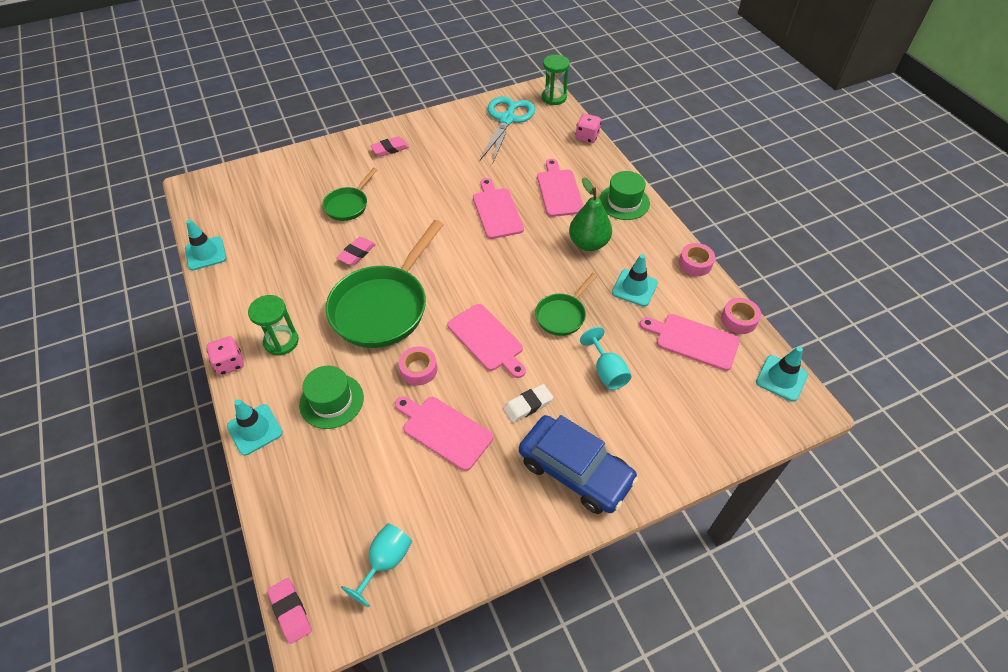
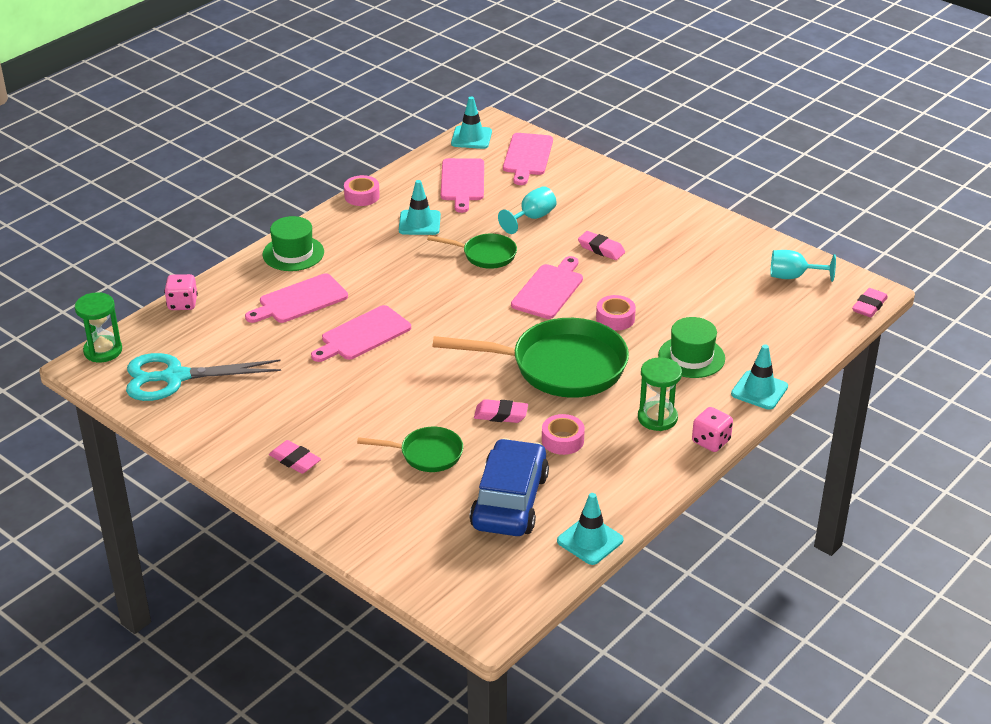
camera: 115 degrees left, 15 degrees down
(444, 431) = (663, 284): pink cutting board -> pink cutting board (527, 157)
(528, 405) = (601, 249): white eraser -> pink eraser
(575, 470) = (640, 212): blue car -> blue car (509, 501)
(588, 243) = (375, 262): green pear -> none
(739, 320) = (420, 164): pink tape -> pink tape (562, 440)

